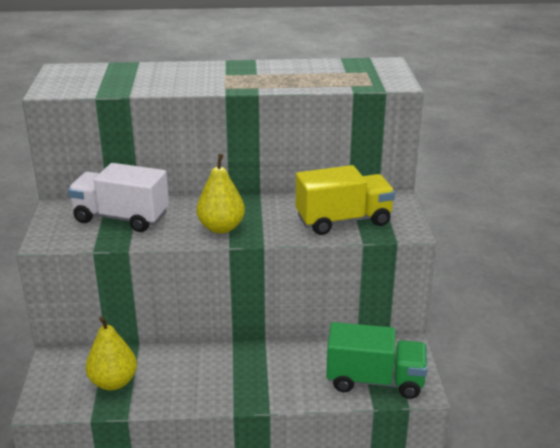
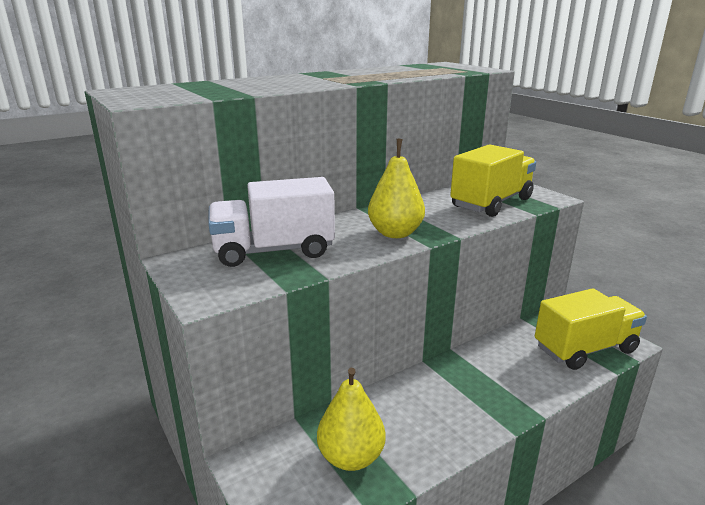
camera: 30 degrees left, 5 degrees down
(375, 380) = (584, 349): green truck -> yellow truck

